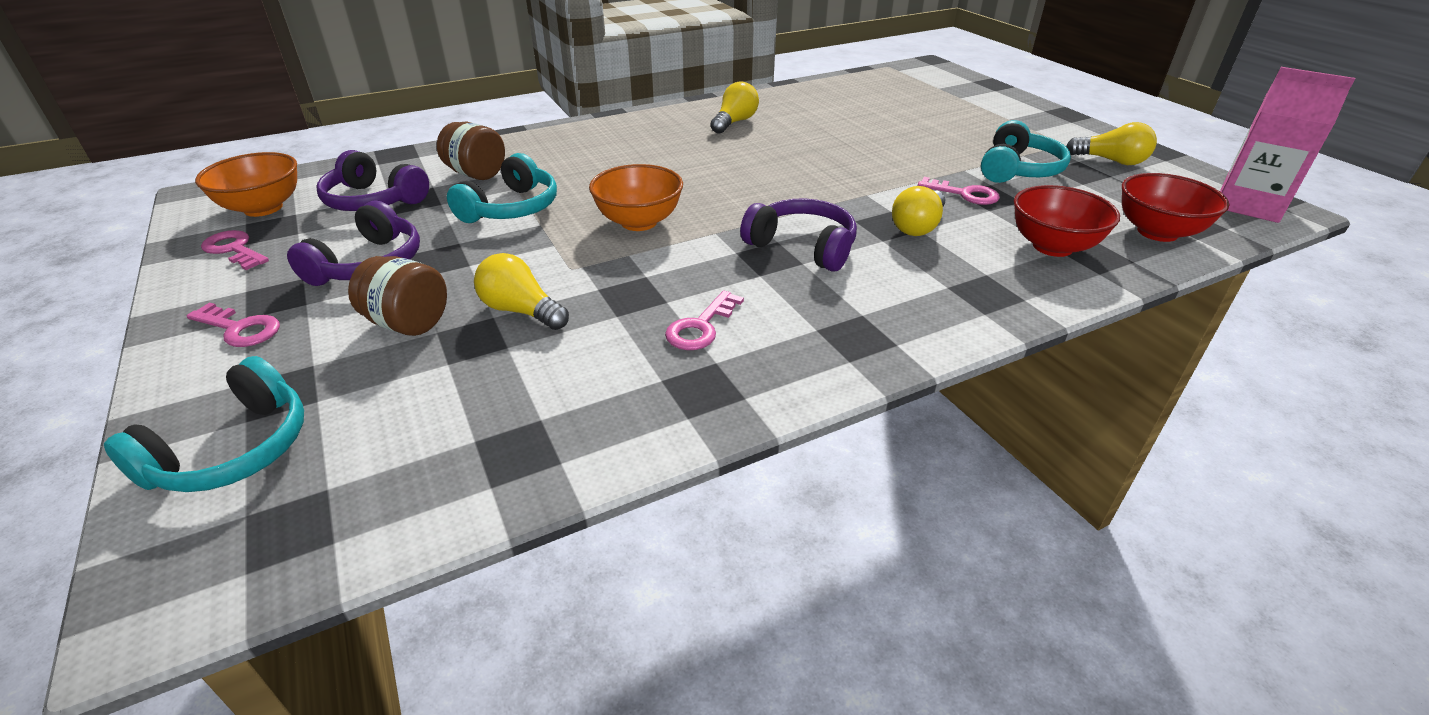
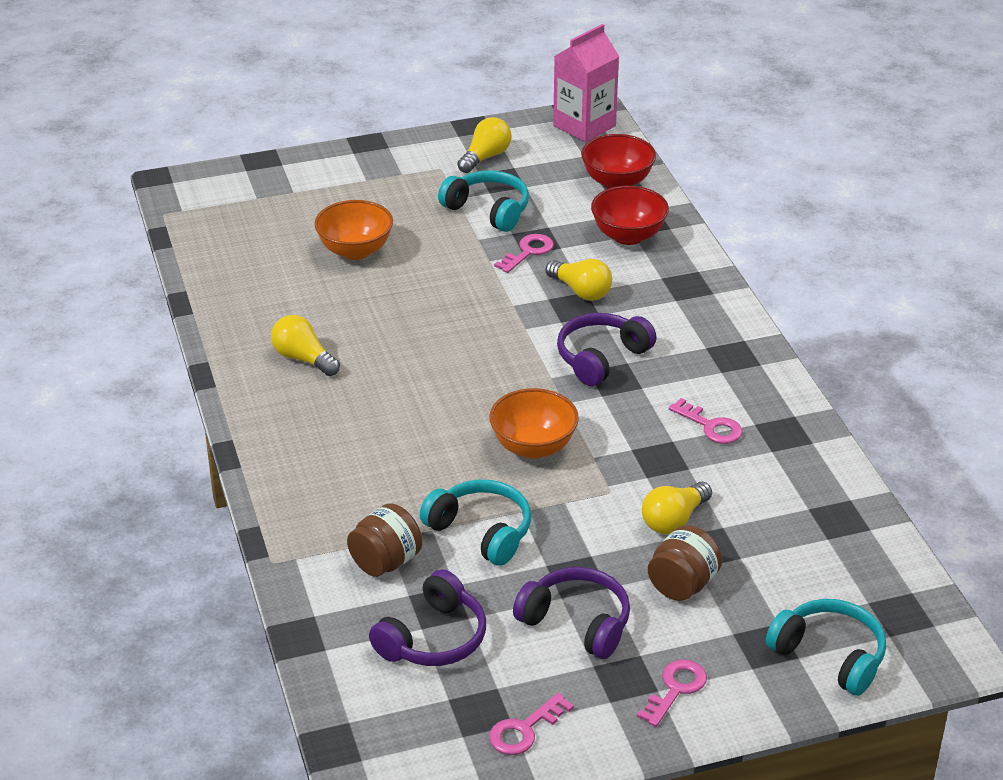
camera: 80 degrees left, 0 degrees up
(263, 208) = (427, 729): orange bowl -> orange bowl (355, 251)

